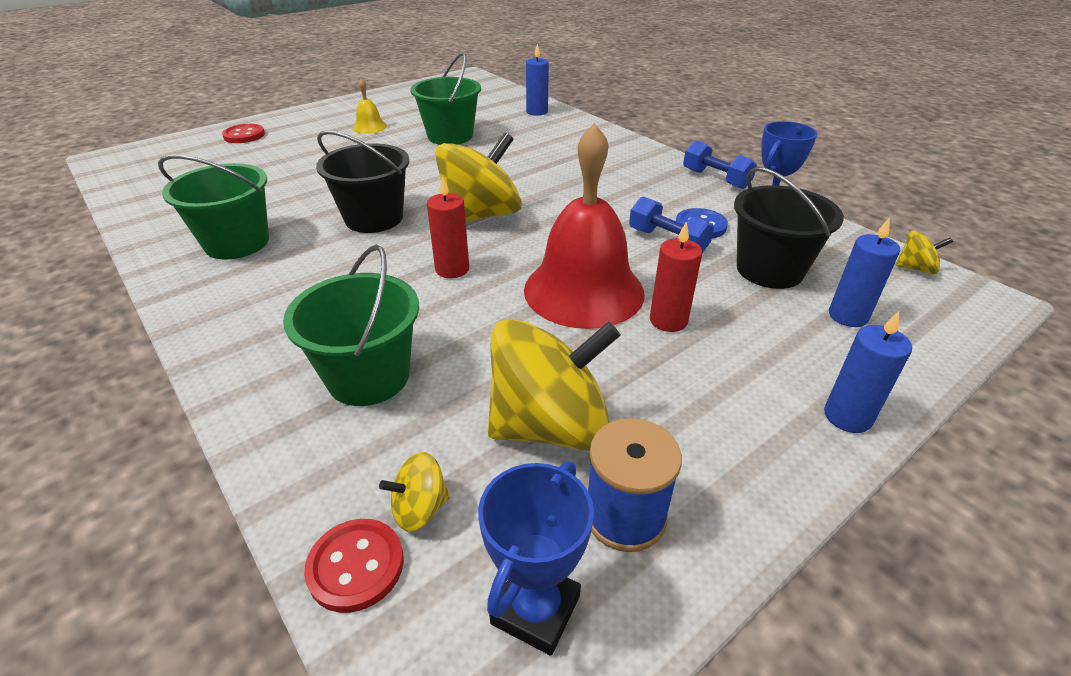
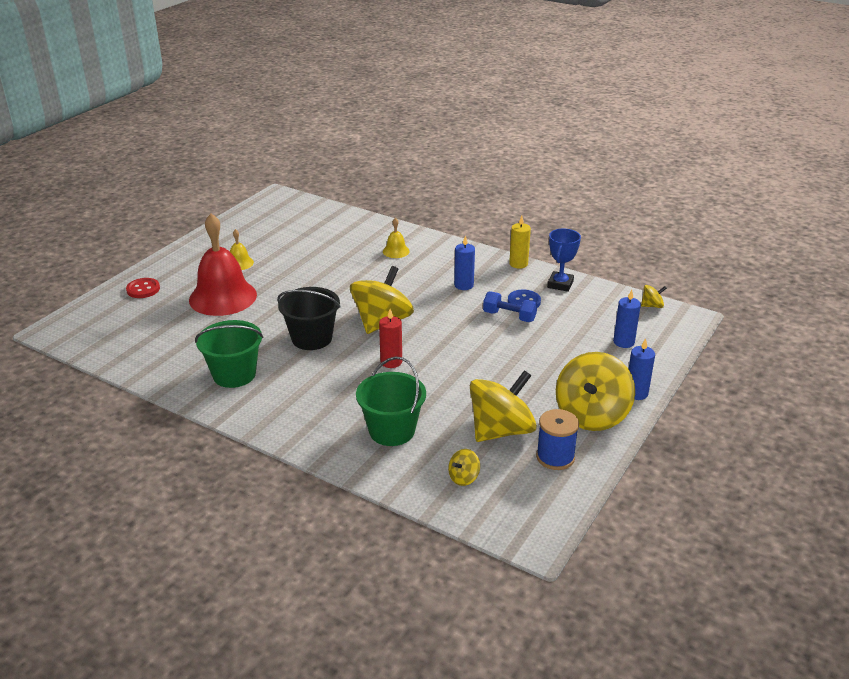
camera: 20 degrees left, 5 degrees down
(356, 566) = (452, 504): red button -> none
(450, 136) = (310, 260): green bucket -> none
(535, 609) = (536, 497): blue trophy -> none
(537, 112) = (361, 225): blue candle -> blue candle (464, 285)
(559, 141) = (396, 251): none -> yellow bell
(584, 290) = (477, 358): red bell -> red bell (223, 297)
(668, 320) = (532, 365): red candle -> none
(716, 179) = (518, 264): blue dumbbell -> yellow candle
(739, 440) = (591, 415): none -> yellow spinning top
(769, 270) = (574, 323): black bucket -> none

